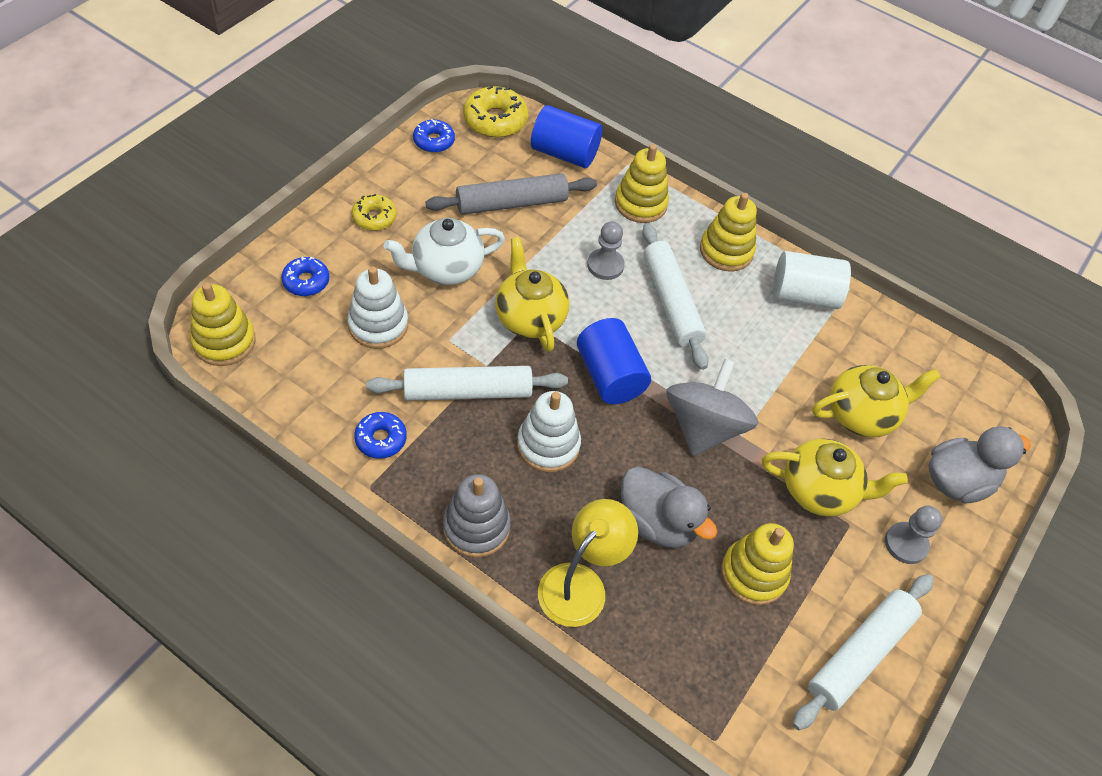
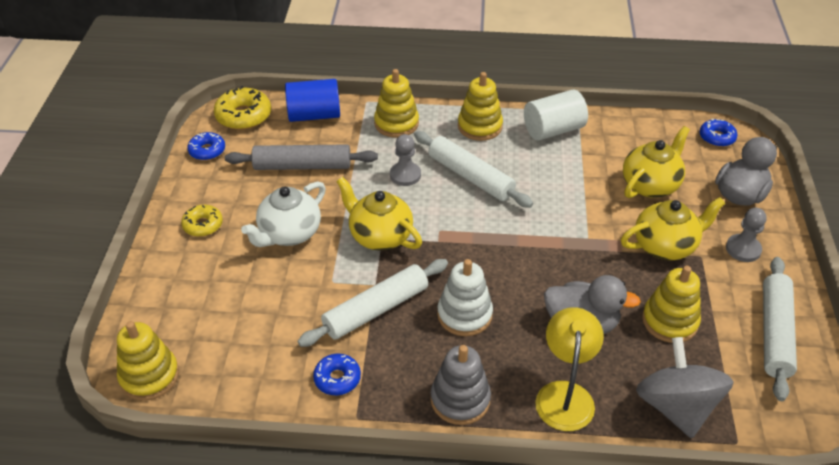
camera: 25 degrees left, 10 degrees down
(306, 281) = (184, 297): blue donut -> blue donut (716, 137)
(378, 325) = (268, 299): white stacking toy -> none
(511, 203) = (302, 166): grey rolling pin -> grey rolling pin turned 45 degrees clockwise
(610, 376) = (469, 245): blue cylinder -> none
(703, 427) = (559, 245): grey spinning top -> grey spinning top (676, 407)

